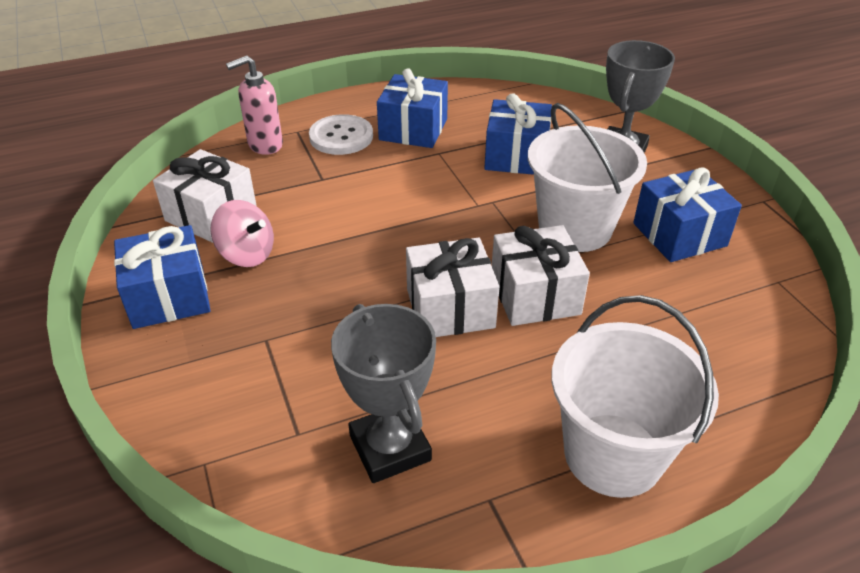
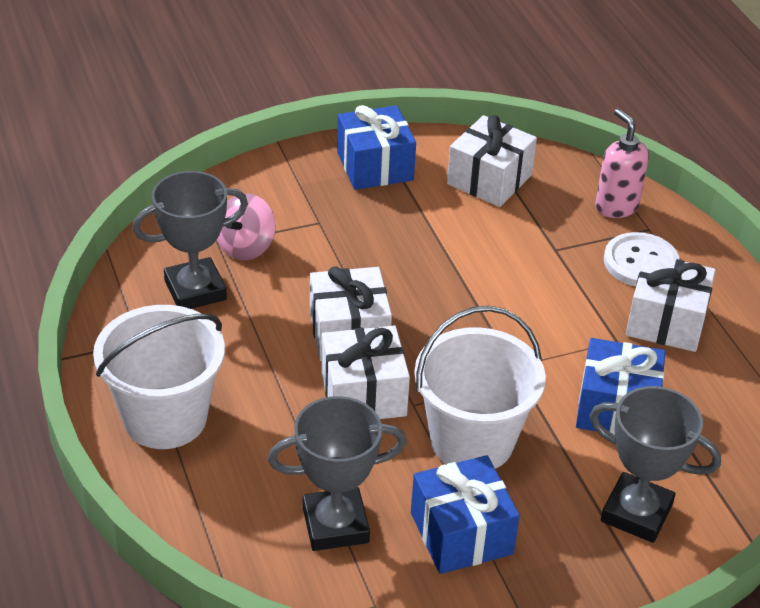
camera: 90 degrees right, 0 degrees up
(247, 254) = (430, 205): pink spinning top -> pink spinning top (246, 247)
(413, 129) = (666, 321): blue gift -> white gift
(704, 308) = (335, 525): none -> grey trophy

